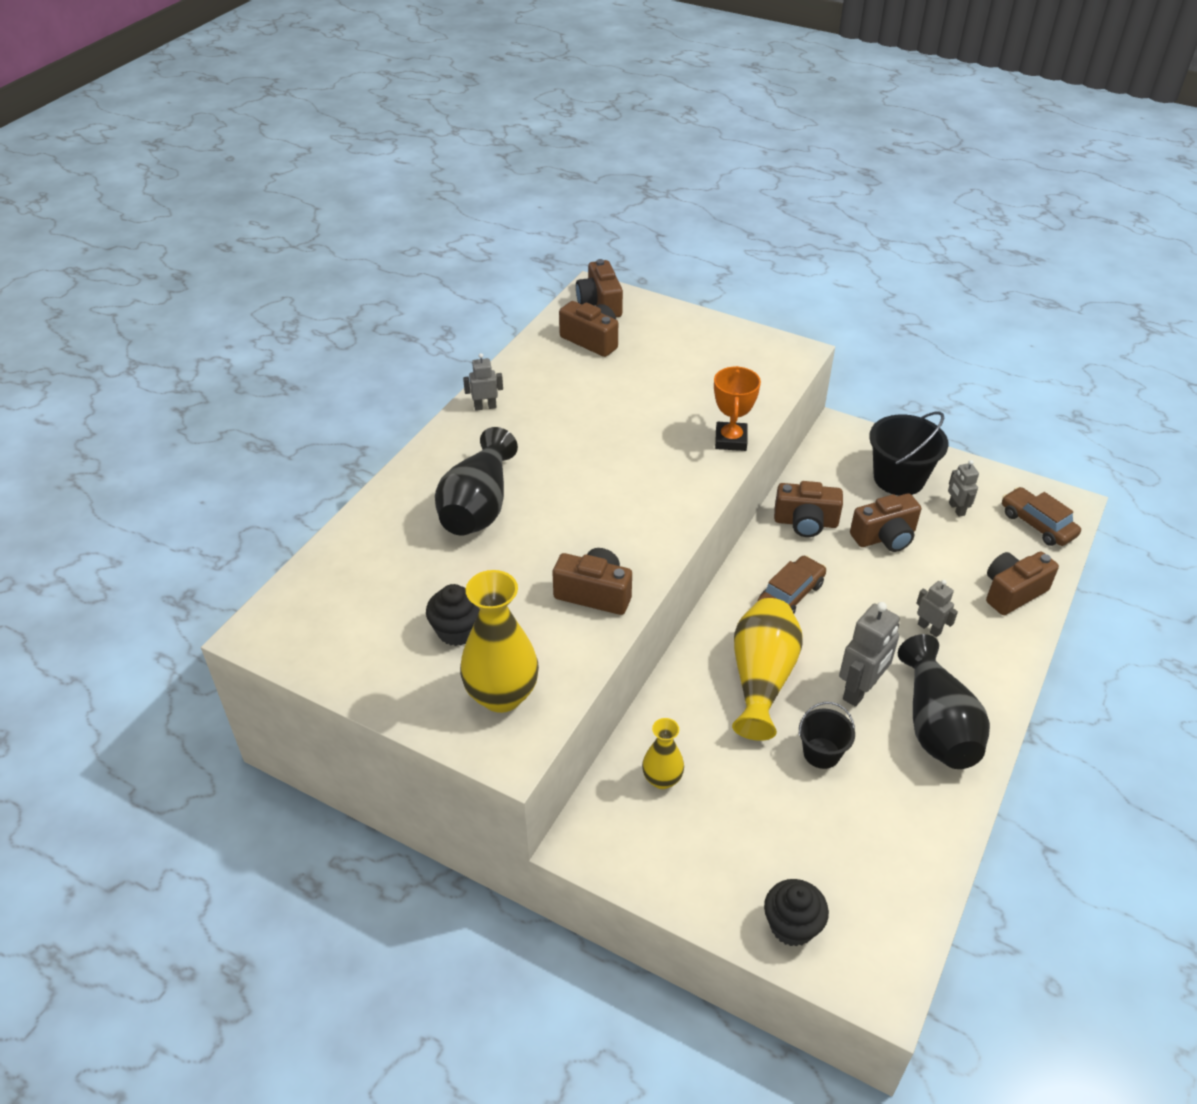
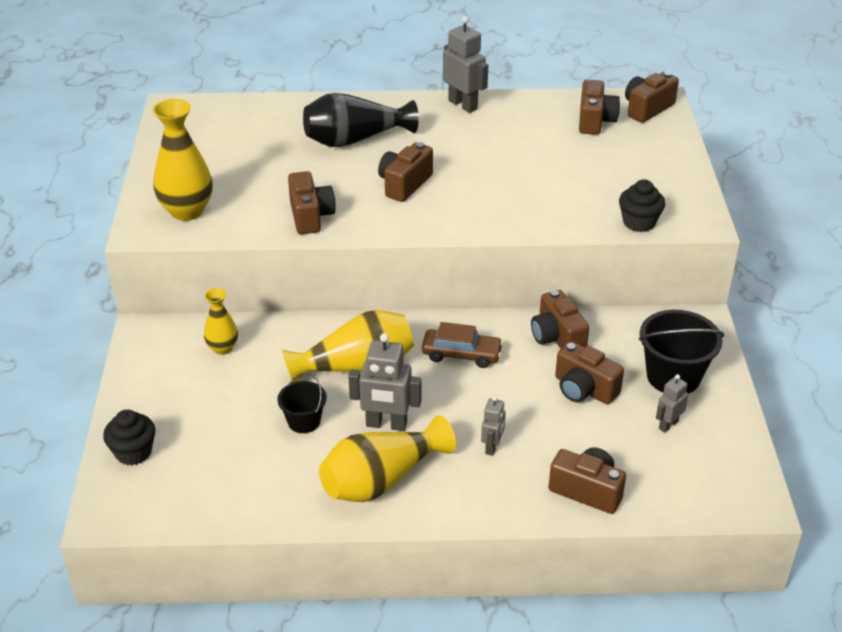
camera: 60 degrees right, 5 degrees down
(457, 630) = (230, 174): black cupcake -> black cupcake (639, 222)
(485, 407) = (463, 105): grey robot -> grey robot, size x1.74
(593, 503) = (404, 184): none -> brown camera
(731, 440) = (543, 224): orange trophy -> none
(936, 725) = (381, 480): black vase -> yellow vase
(1037, 524) = (702, 486): brown car -> none

